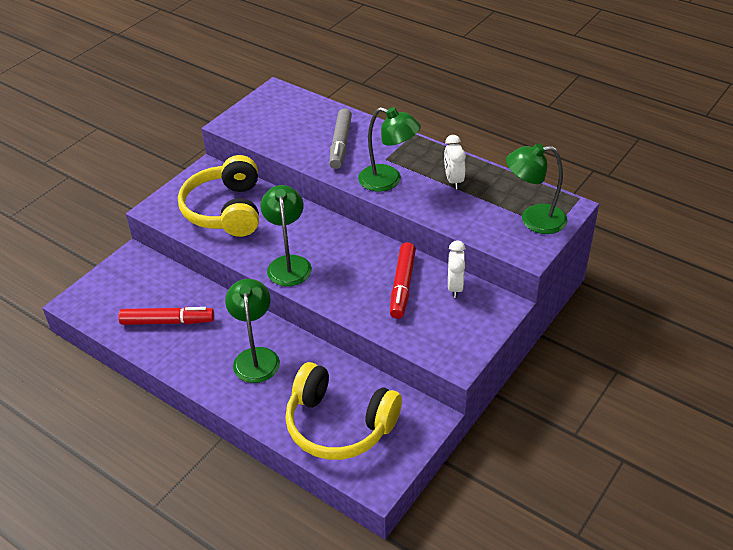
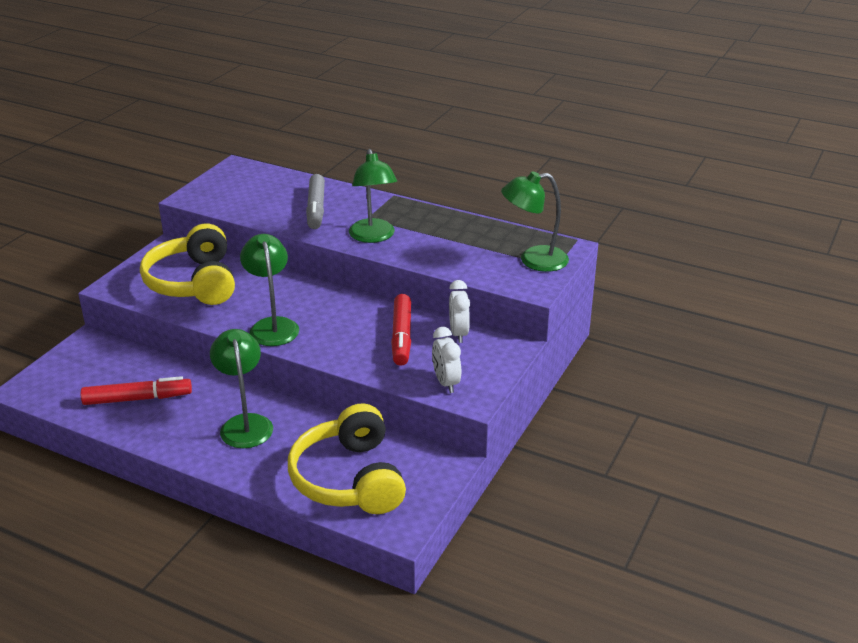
camera: 10 degrees left, 10 degrees down
(339, 425) = (349, 479): yellow headphones -> yellow headphones turned 60 degrees clockwise
(388, 181) = (373, 237): green lamp -> green lamp turned 60 degrees clockwise
(453, 180) = (443, 232): white clock -> white clock (446, 383)

